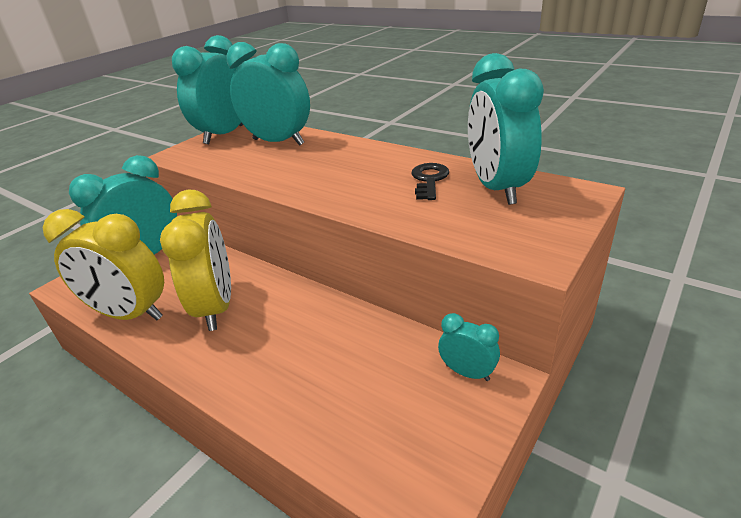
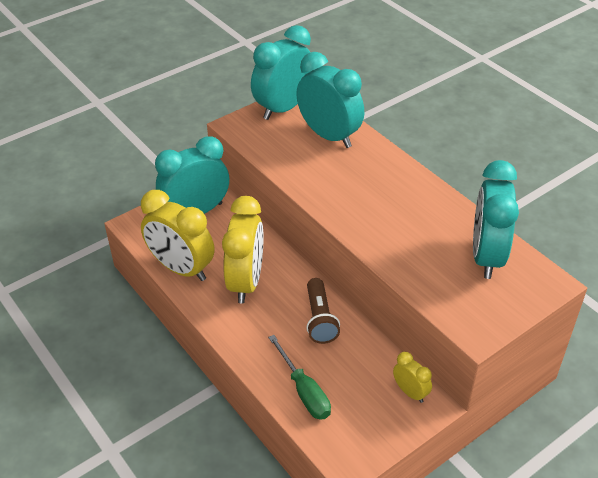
camera: 15 degrees right, 10 degrees up
(319, 321) = (320, 319): none -> brown flashlight
(324, 414) = (304, 391): none -> green screwdriver
(429, 180) = (438, 229): black key -> none
(467, 372) = (410, 392): turquoise clock -> yellow clock

